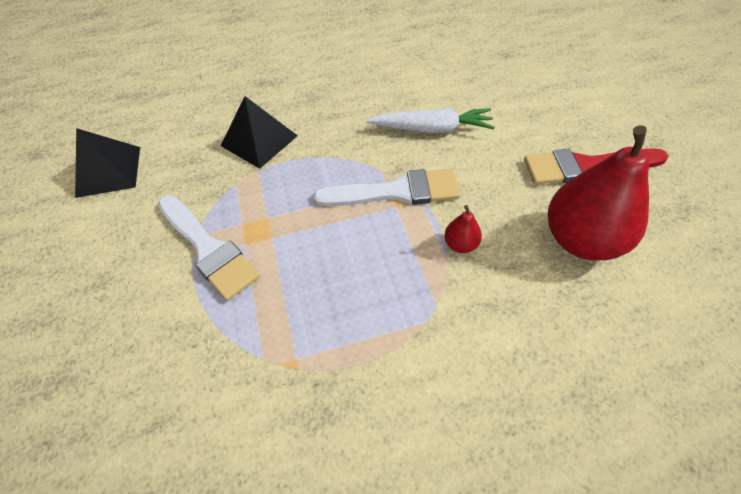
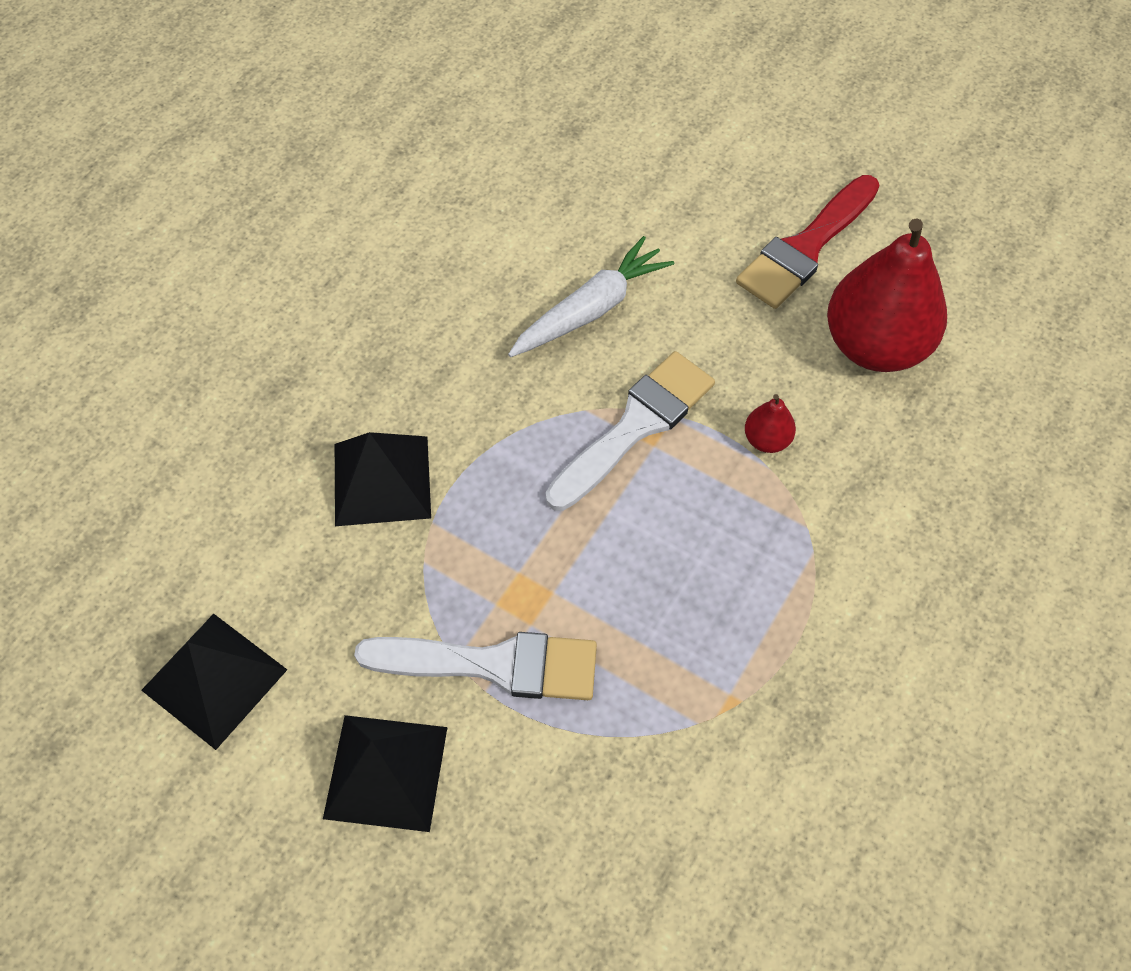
camera: 45 degrees left, 5 degrees up
(113, 259) = (386, 772): none -> black pyramid

